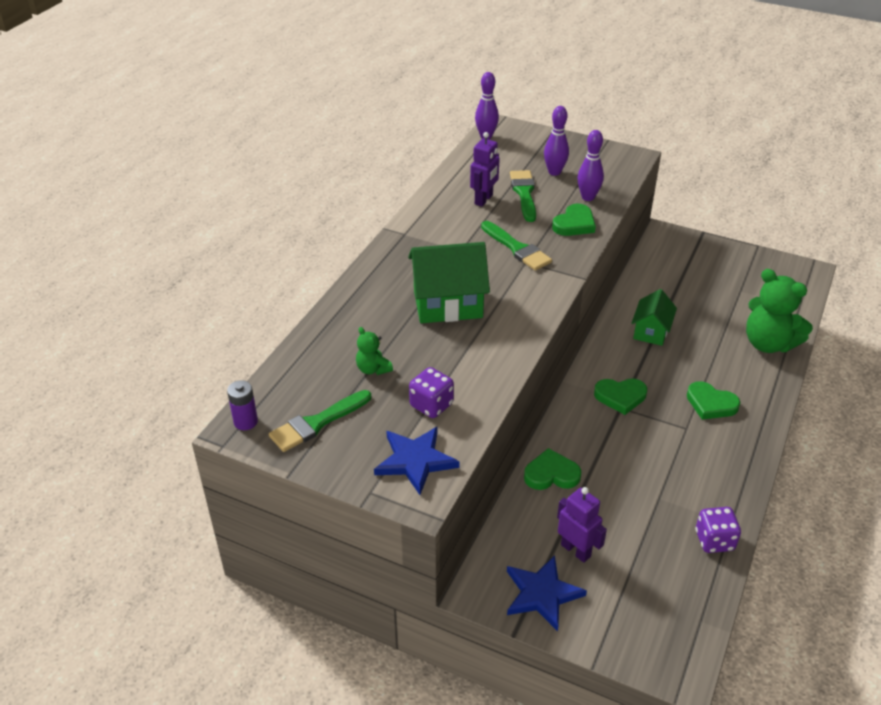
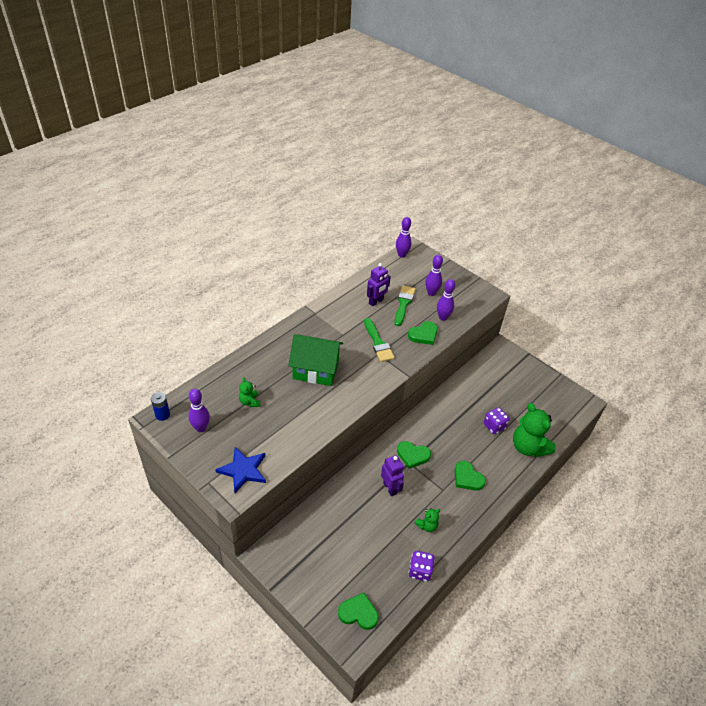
camera: 15 degrees right, 5 degrees up
(245, 422) = (162, 415): purple battery -> blue battery
(317, 423) = (201, 428): green brush -> purple bowling pin
(431, 405) = (271, 436): purple dice -> purple dice (494, 426)
(542, 594) = (299, 570): blue star -> none
(551, 474) = (343, 494): green heart -> green heart (358, 613)
(576, 550) = (333, 549): purple robot -> purple robot (390, 488)
(651, 331) = (456, 416): green house -> none
(691, 480) = (427, 526): none -> green teddy bear

